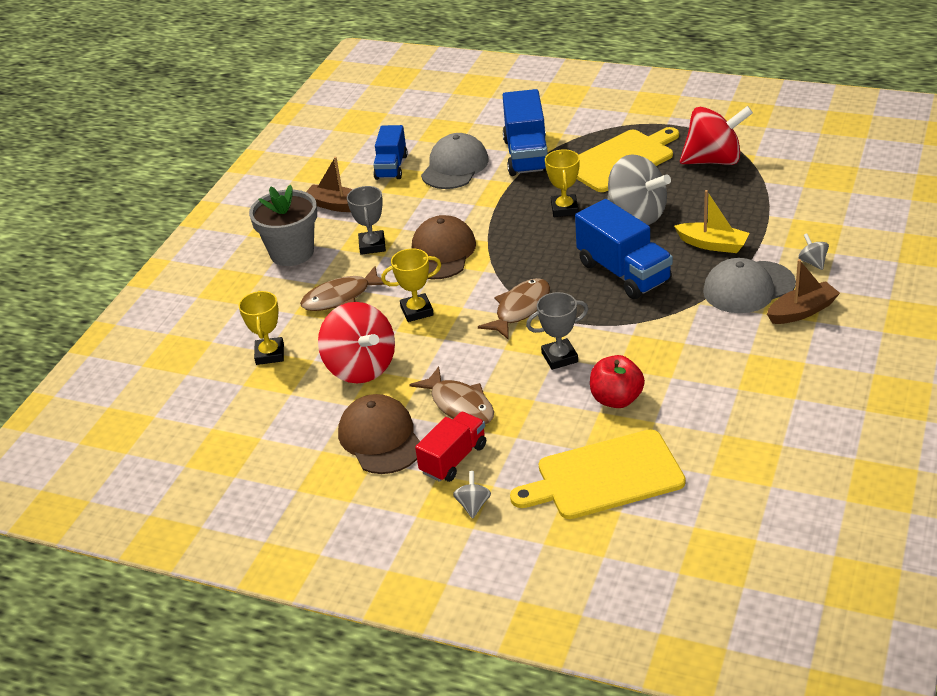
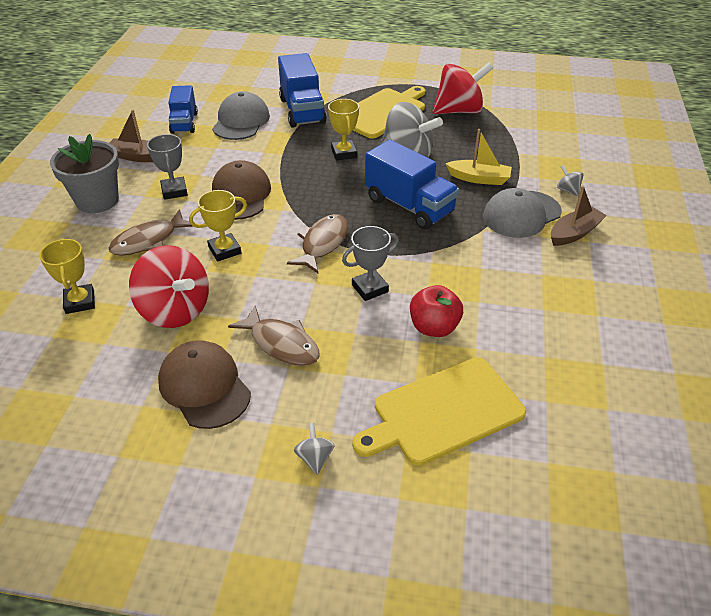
camera: 15 degrees left, 5 degrees up
(453, 459) = (285, 404): red truck -> none

